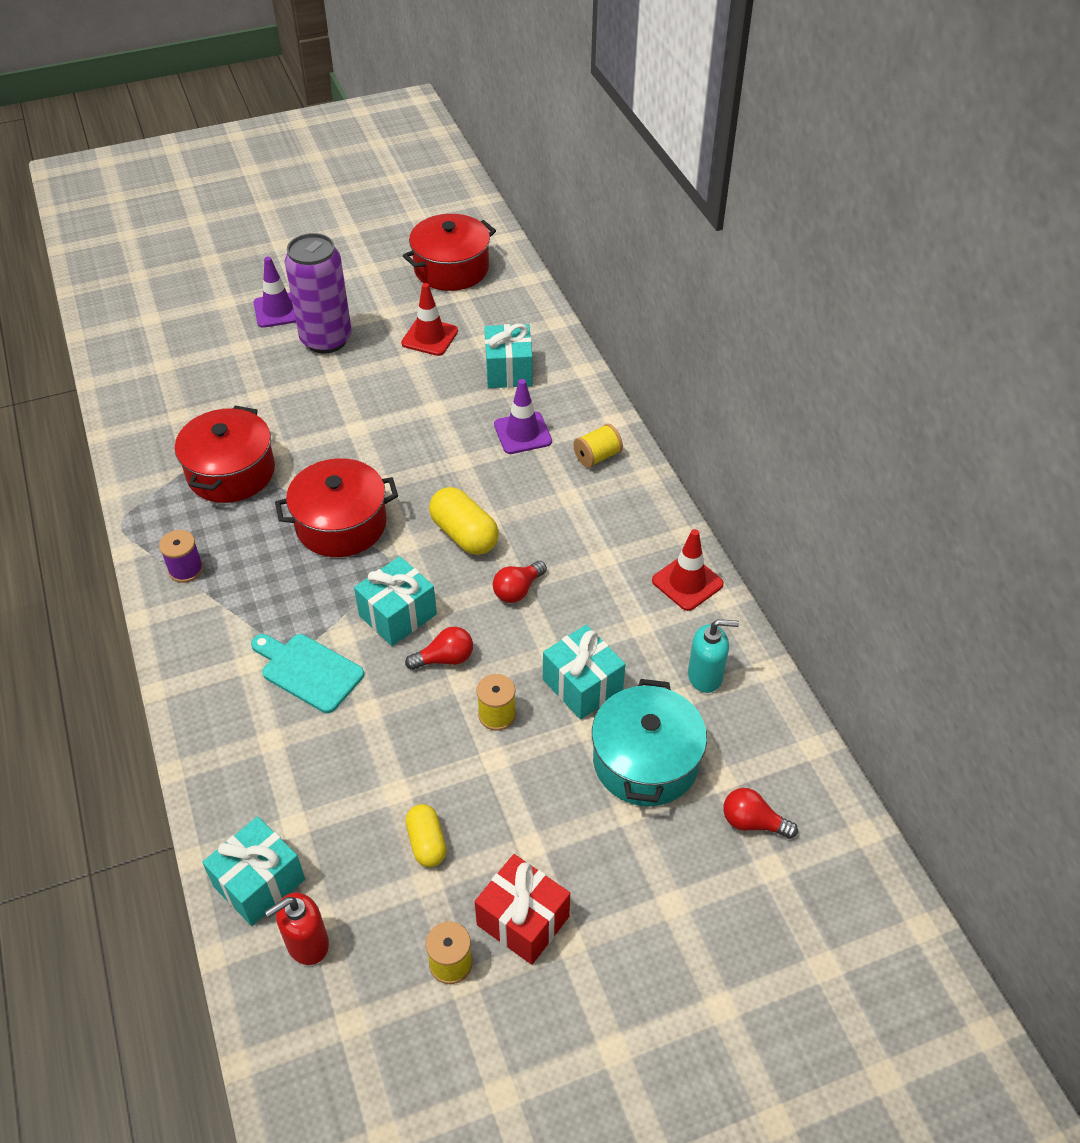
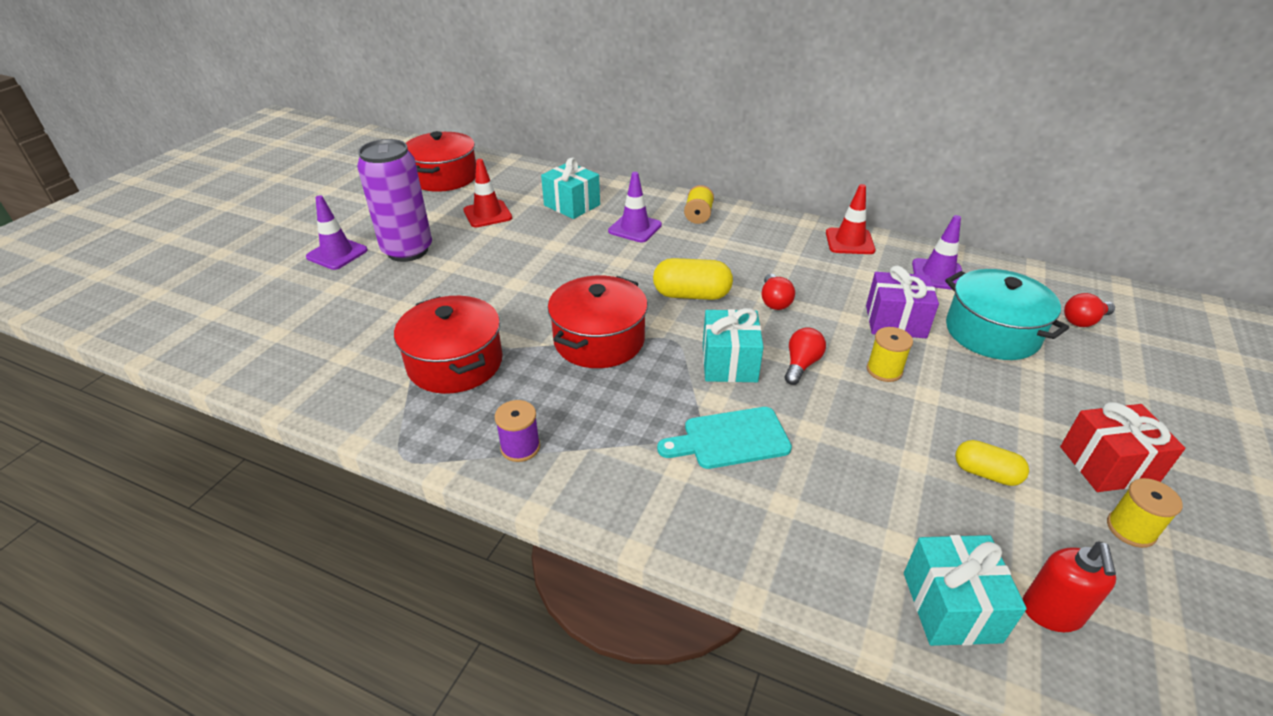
camera: 45 degrees left, 10 degrees down
(582, 685) = (895, 321): turquoise gift -> purple gift
(705, 676) = (937, 275): turquoise soap dispenser -> purple traffic cone

